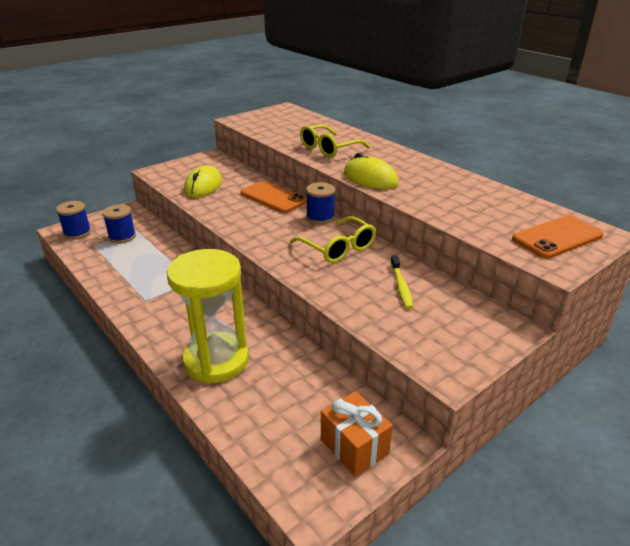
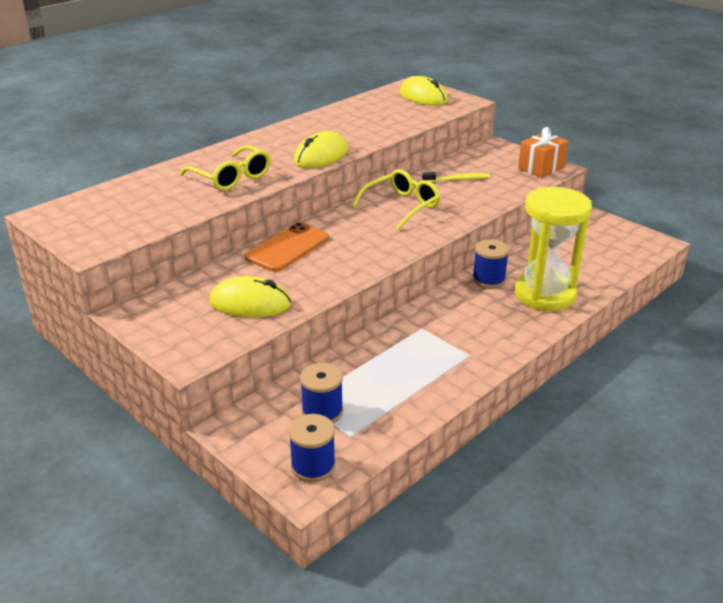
camera: 95 degrees left, 0 degrees up
(320, 217) = (338, 217): blue spool -> blue spool (488, 280)
(354, 447) = (600, 230): orange gift -> orange gift (541, 168)
(557, 237) = (423, 97): orange phone -> yellow mouse

